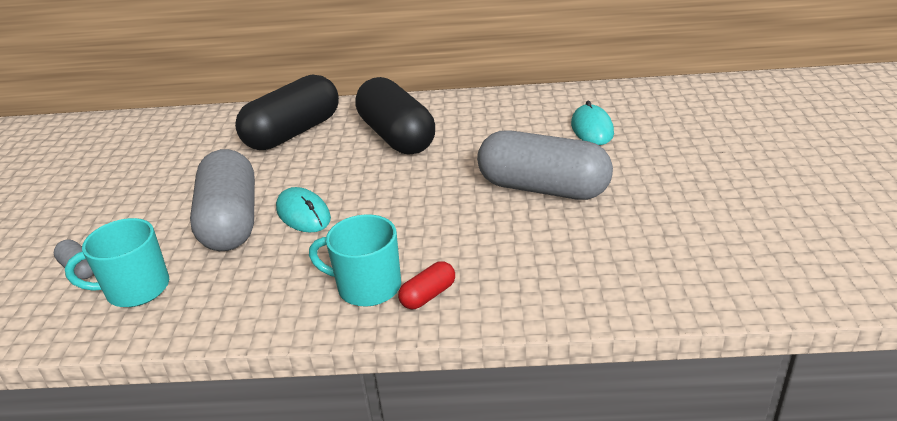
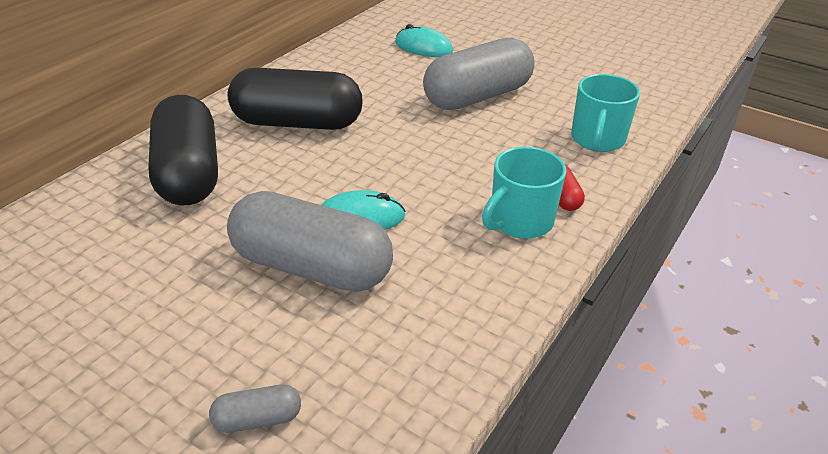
camera: 60 degrees left, 5 degrees up
(136, 289) = (361, 375): turquoise mug -> turquoise mug (597, 139)

